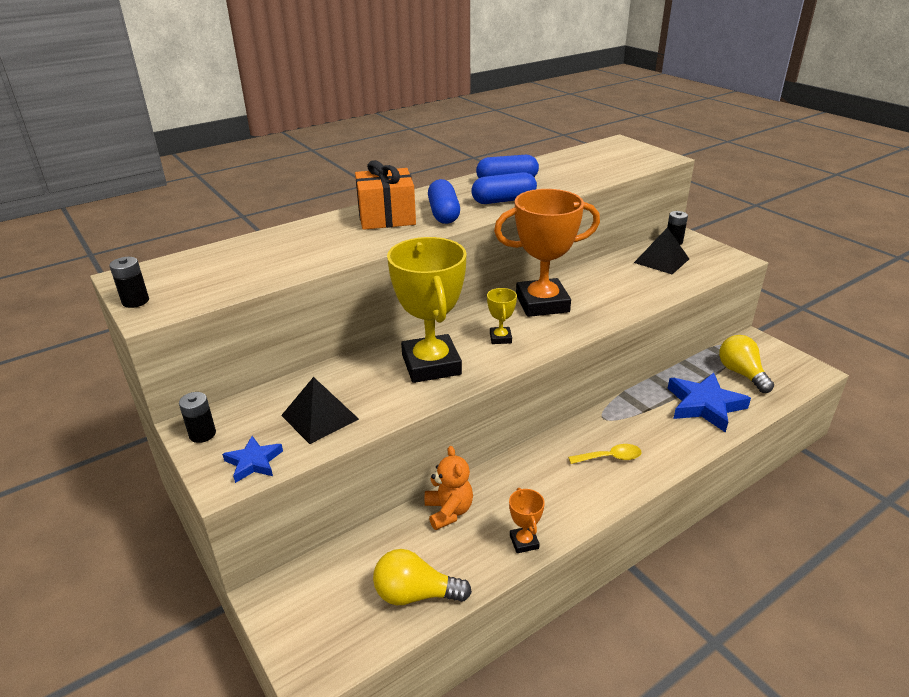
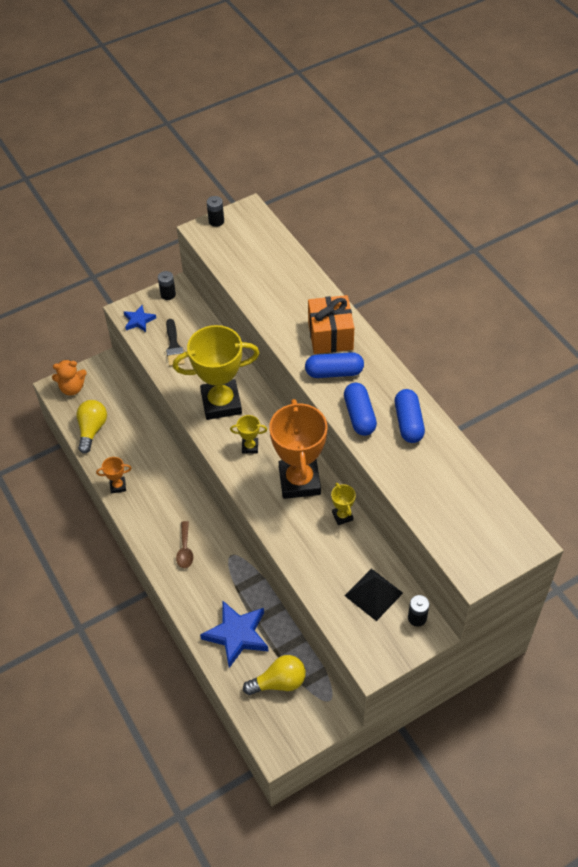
camera: 95 degrees right, 20 degrees up
(320, 417) = (174, 346): black pyramid -> black brush
(448, 511) = (150, 448): orange teddy bear -> orange teddy bear (72, 388)
(579, 278) = (342, 516): none -> yellow trophy
(610, 457) = (185, 550): yellow spoon -> brown spoon

